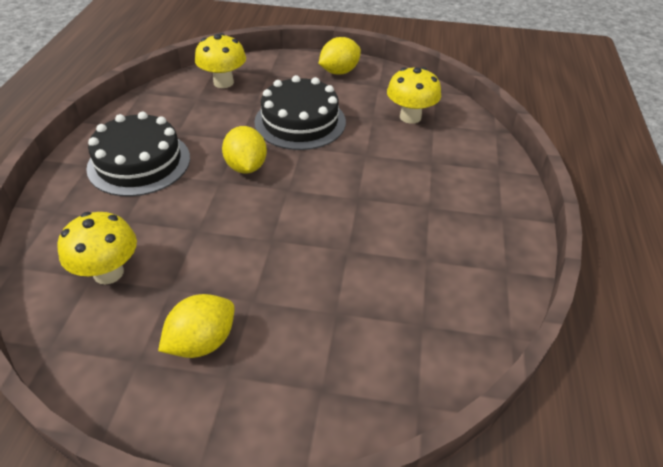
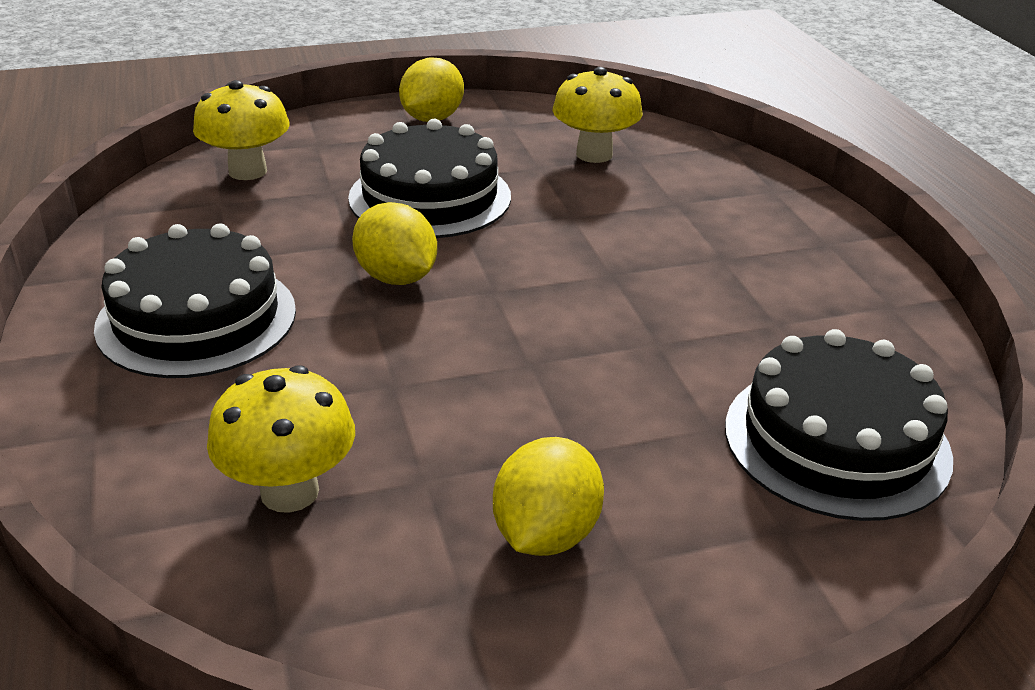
camera: 25 degrees left, 10 degrees down
(397, 347) = (836, 441): none -> black cake

